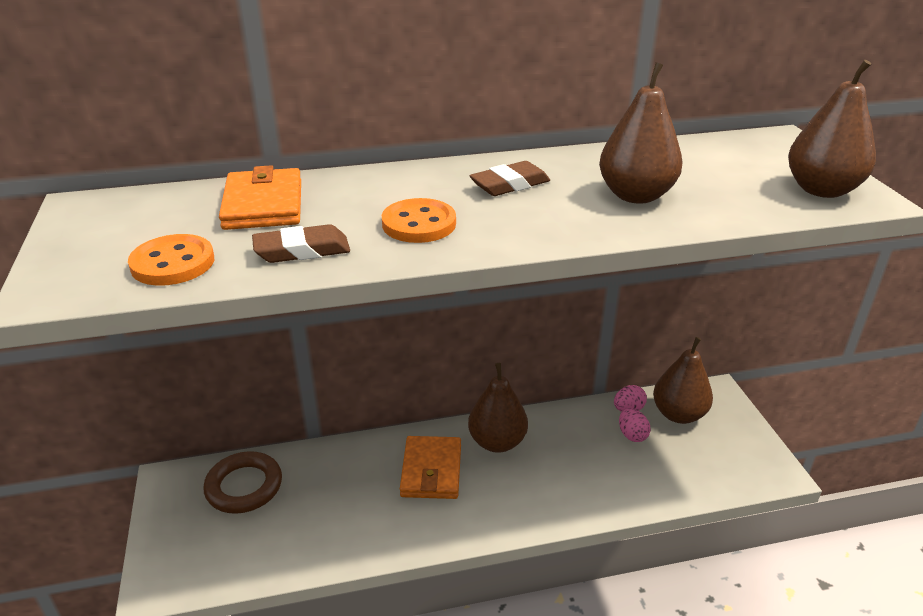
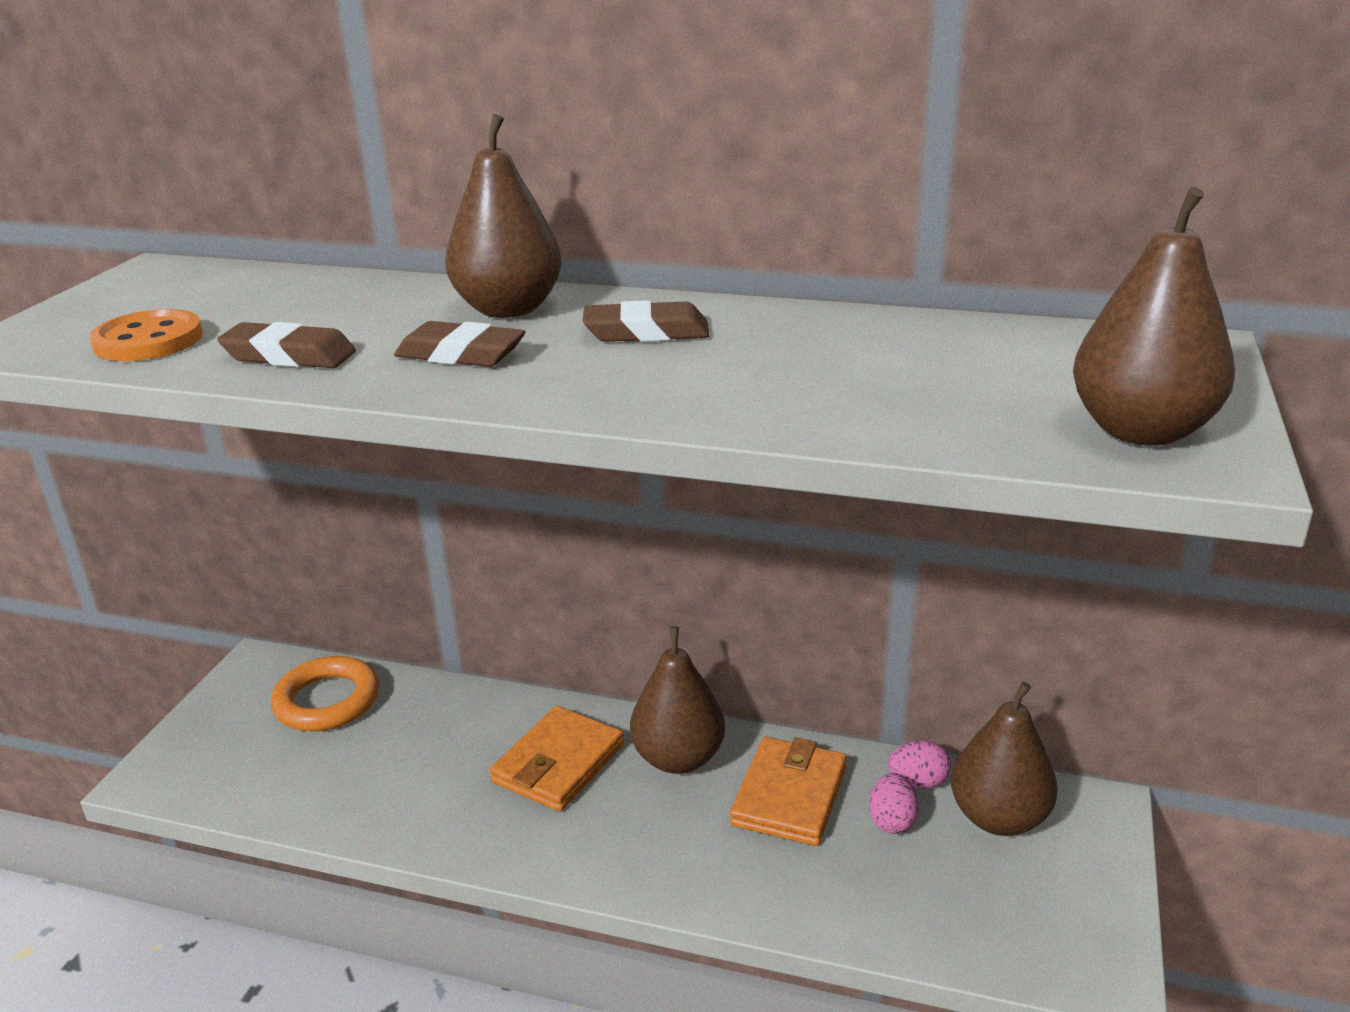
camera: 30 degrees right, 5 degrees down
(244, 486) = (327, 701): brown ring -> orange ring
(263, 205) = (324, 301): orange wallet -> orange wallet (789, 796)
(419, 224) = (461, 354): orange button -> brown eraser
(636, 195) = (805, 378): brown pear -> brown pear (508, 309)

